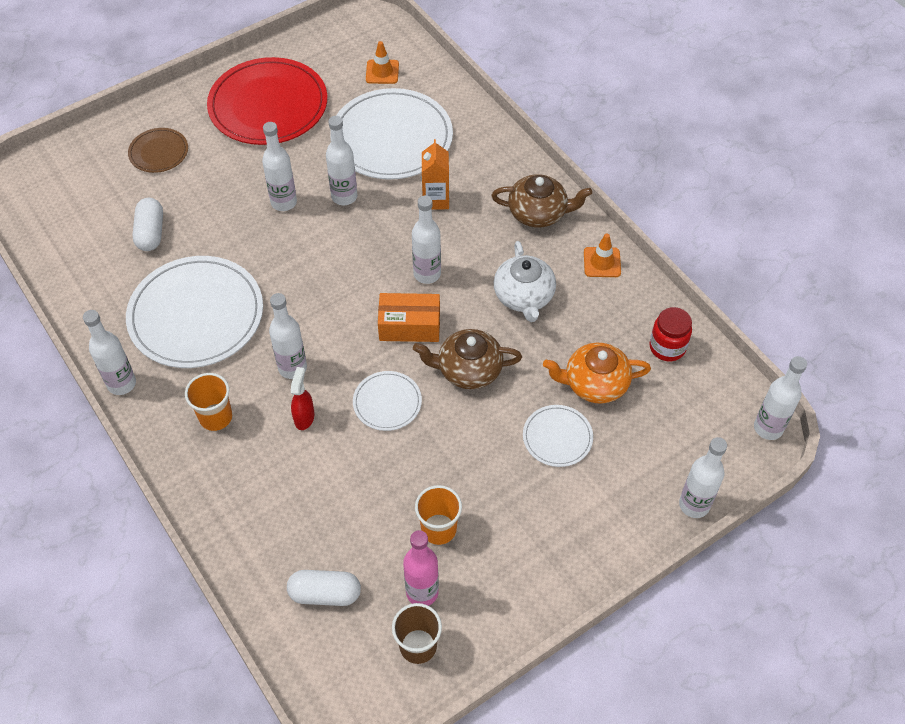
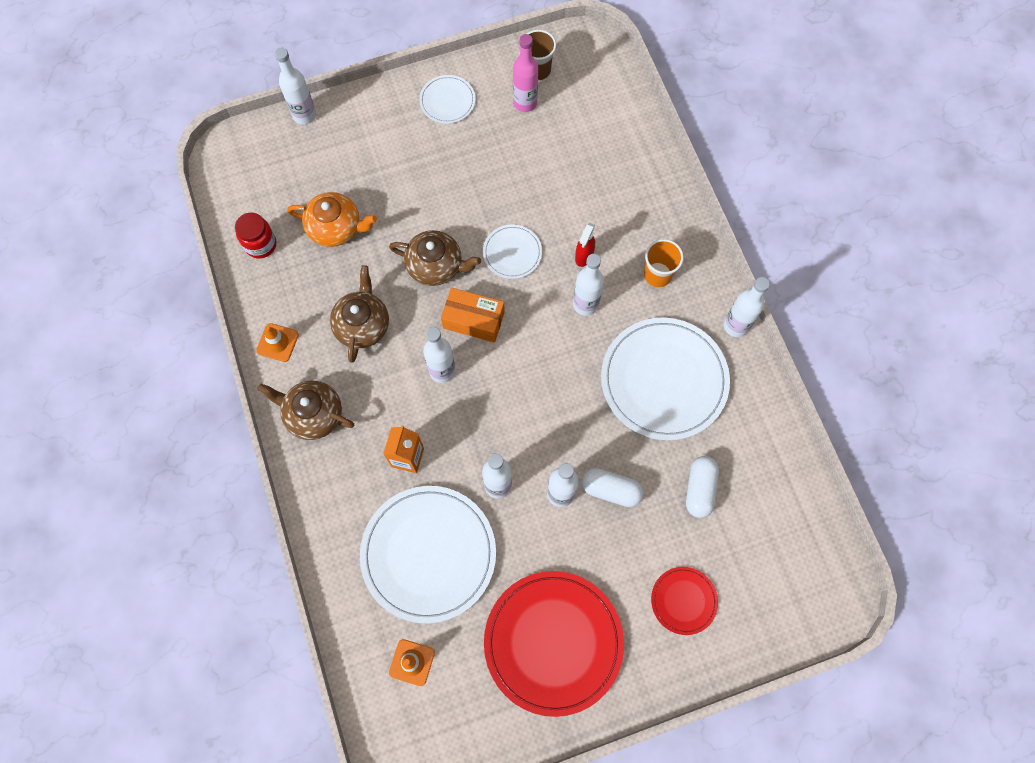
camera: 165 degrees left, 15 degrees up
(158, 152) = (683, 600): brown plate -> red plate
(325, 594) = (594, 118): white capsule -> white capsule (611, 490)
(439, 529) = (500, 143): orange cup -> none
(524, 296) = (362, 324): white teapot -> brown teapot
(557, 437) = (384, 190): white plate -> white plate (447, 101)
(768, 428) = (217, 158): white bottle -> none

